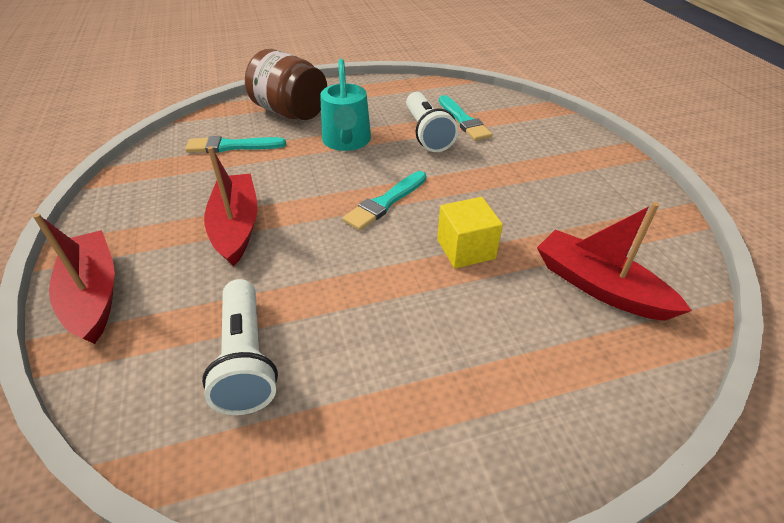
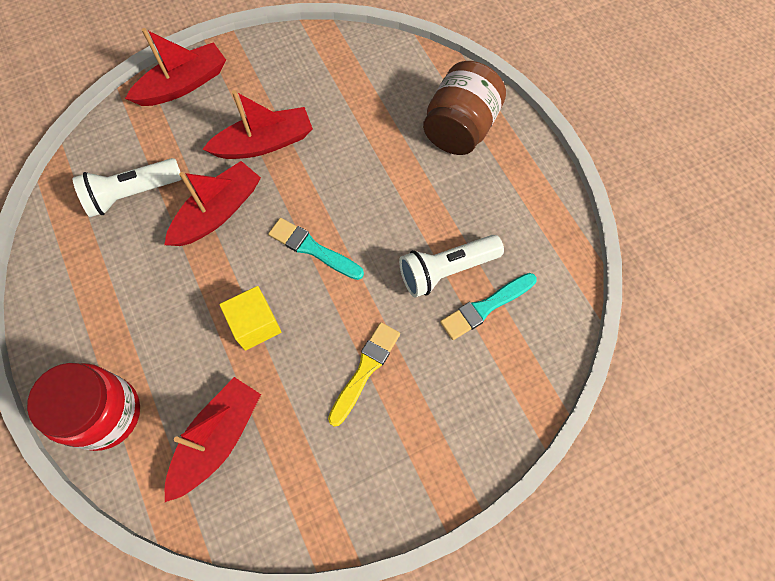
camera: 80 degrees right, 25 degrees up
(232, 146) = (382, 99): turquoise brush -> none
(313, 271) = (218, 212): none -> red boat
(346, 142) = (411, 194): turquoise watering can -> none
(518, 183) = (365, 370): none -> yellow brush
(582, 397) = (105, 413): none -> red jar

